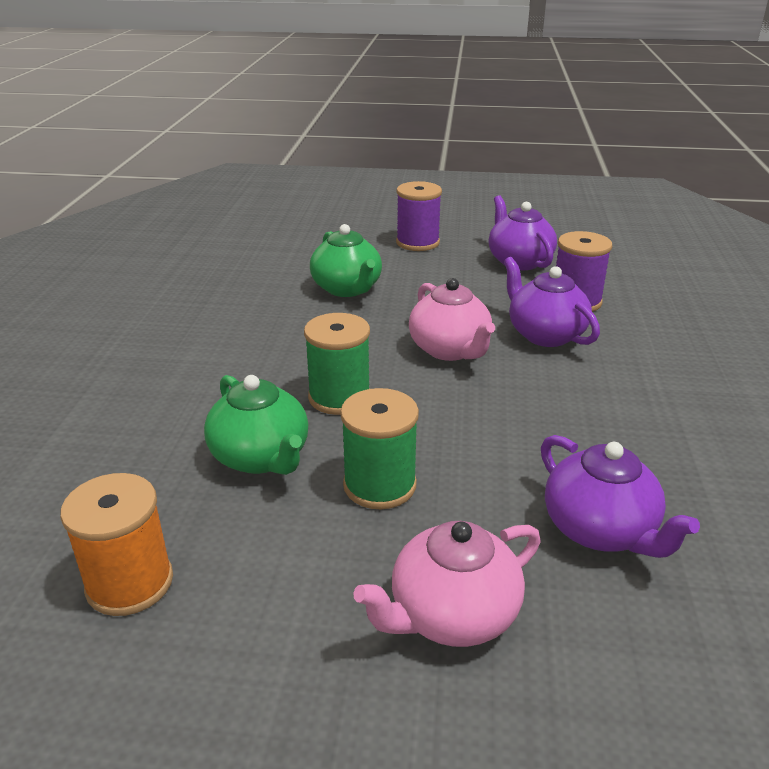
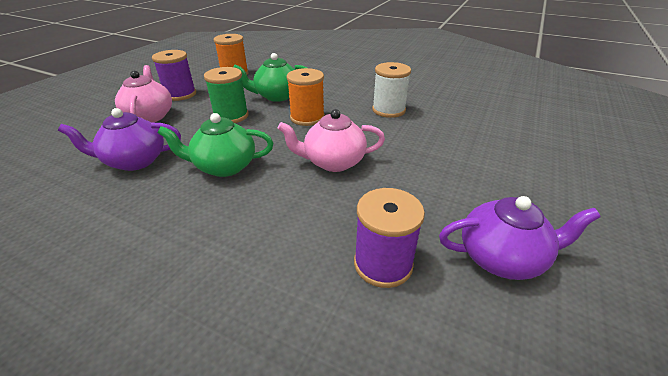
camera: 110 degrees right, 5 degrees up
(274, 333) = (388, 110): none -> white spool
(339, 397) = (307, 118): green spool -> orange spool
(347, 289) = (445, 141): green teapot -> green teapot (224, 167)
(417, 243) = (553, 196): purple spool -> purple spool (180, 94)
(544, 334) = (328, 214): purple teapot -> none

